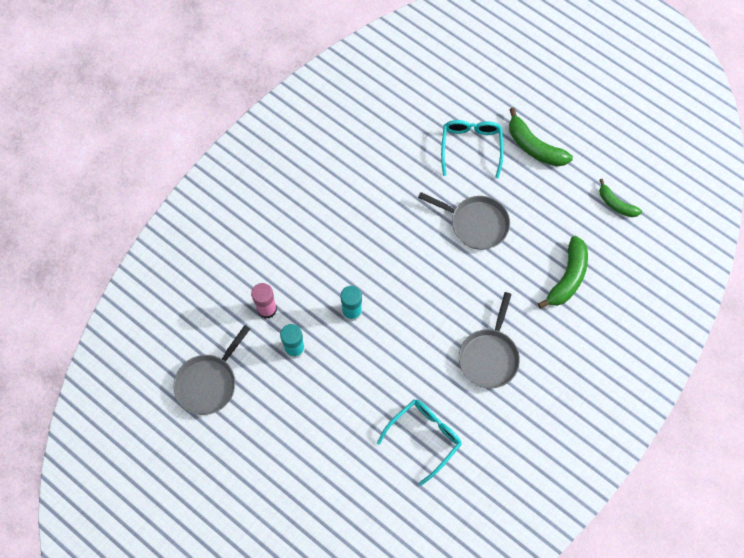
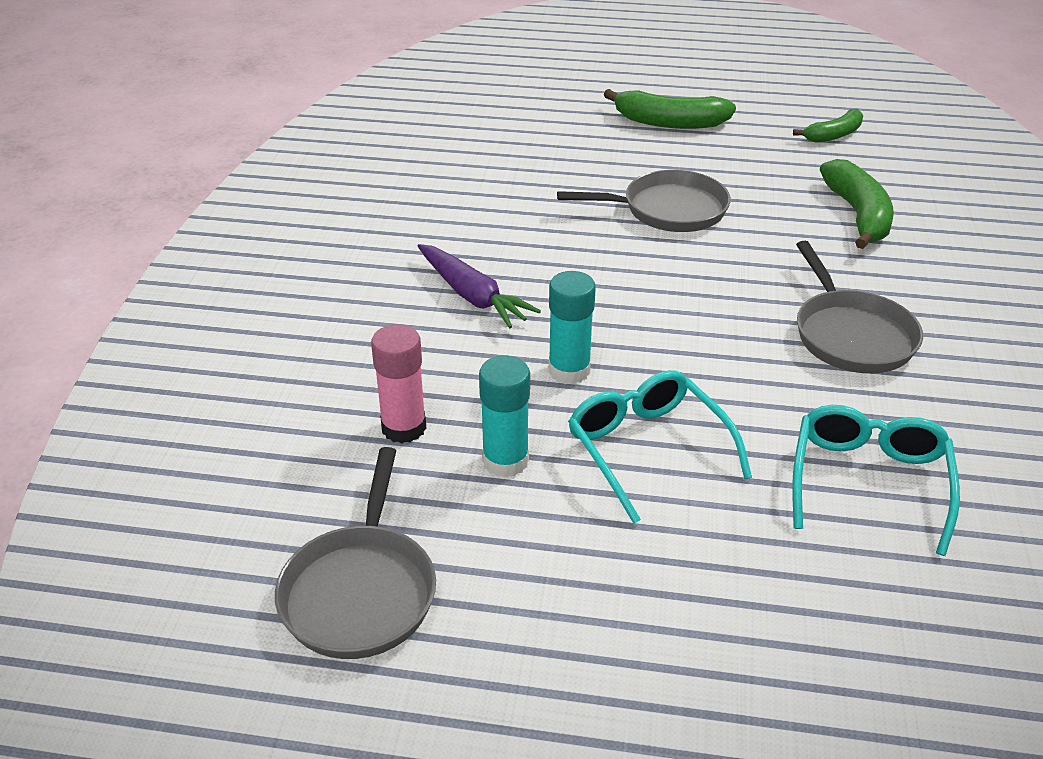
camera: 30 degrees left, 30 degrees down
(342, 241) = (472, 296): none -> purple carrot
(471, 147) = (583, 147): turquoise glasses -> turquoise glasses (647, 449)
(616, 204) = (834, 135): green banana -> green banana turned 45 degrees counterclockwise

